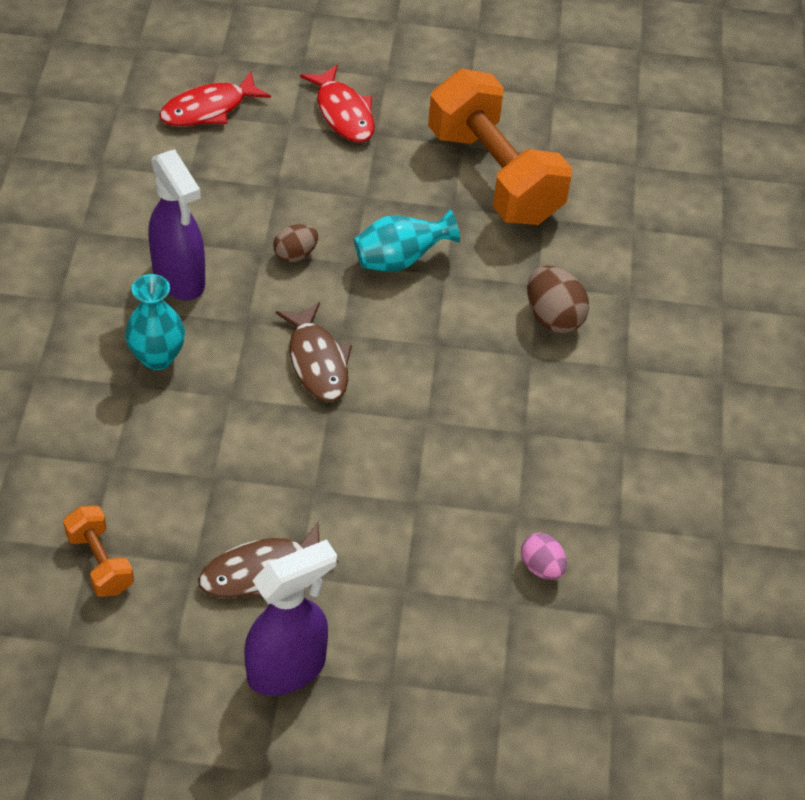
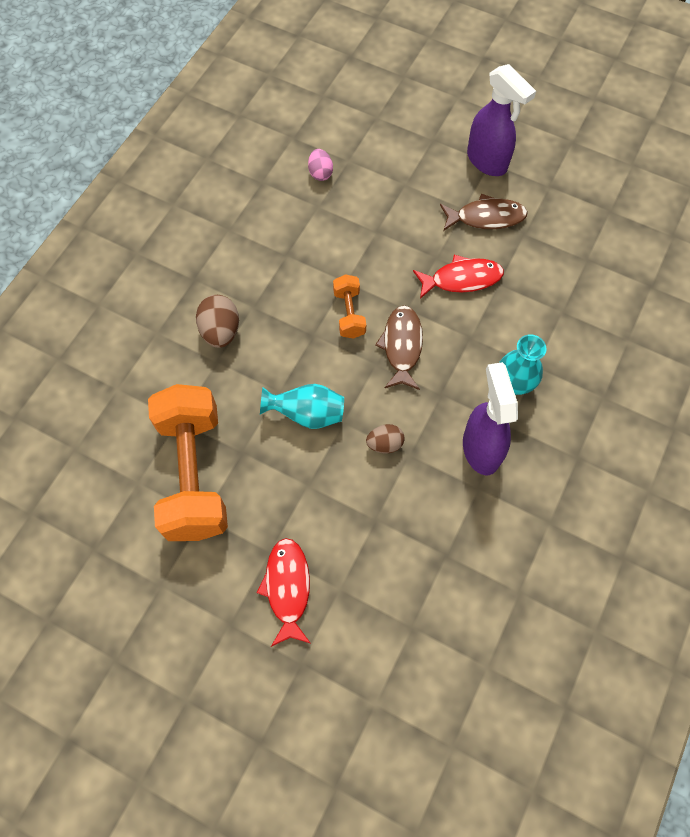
camera: 155 degrees left, 15 degrees up
(100, 562) = (581, 250): orange dumbbell -> orange dumbbell (349, 314)
(208, 109) = (406, 633): red fish -> red fish (462, 279)
(287, 669) = (487, 162): purple spray bottle -> purple spray bottle turned 120 degrees counterclockwise

